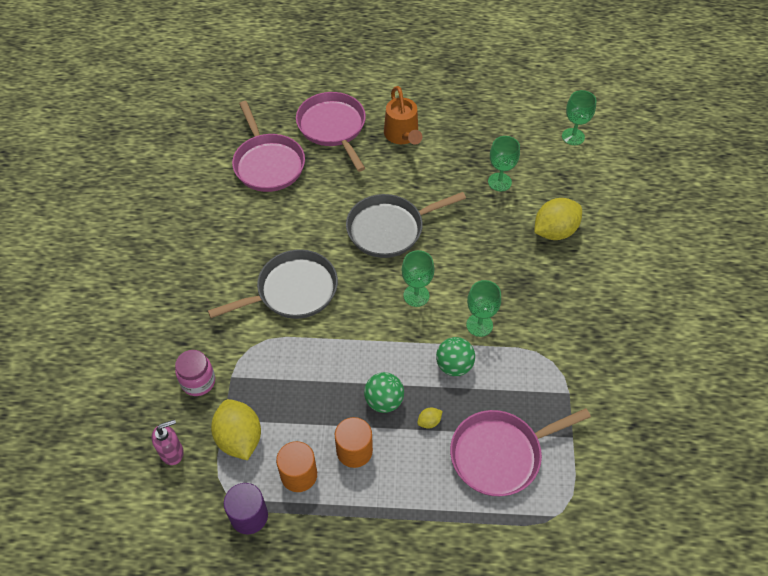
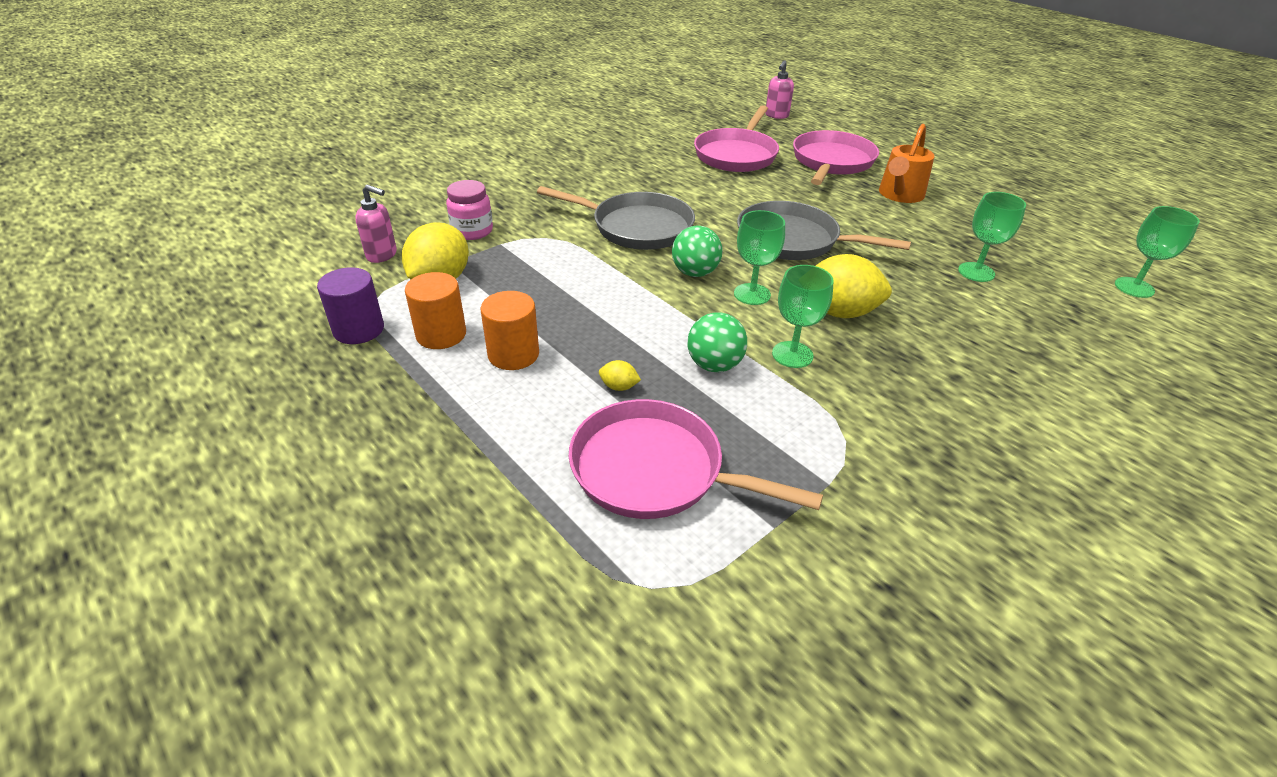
camera: 45 degrees right, 15 degrees down
(244, 94) = (776, 115): none -> pink soap dispenser
(384, 401) = (599, 341): green ball -> green ball (695, 273)
(554, 231) = (1003, 341): yellow lemon -> yellow lemon (839, 312)

